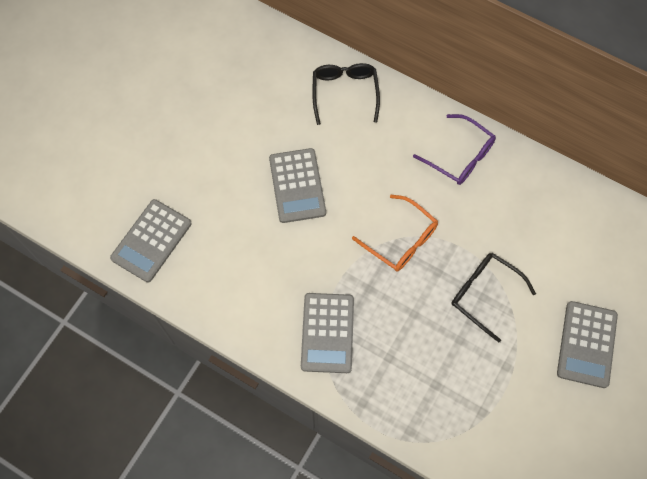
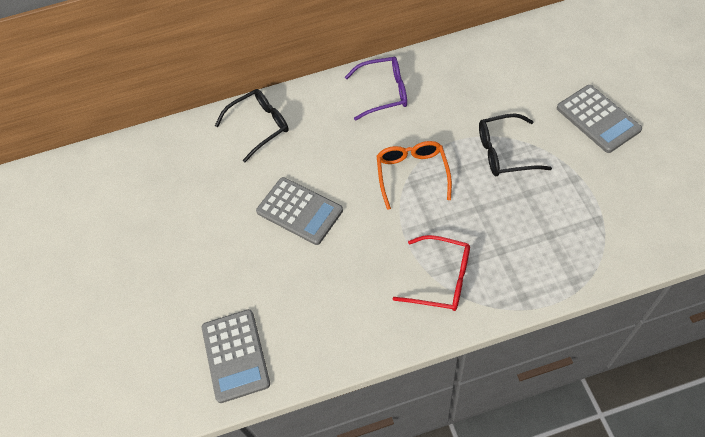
camera: 40 degrees left, 10 degrees down
(327, 333) = (441, 279): grey calculator -> red glasses
(345, 93) = (259, 126): black glasses -> black glasses turned 105 degrees clockwise
(401, 240) = (412, 174): orange glasses -> orange glasses turned 90 degrees counterclockwise

